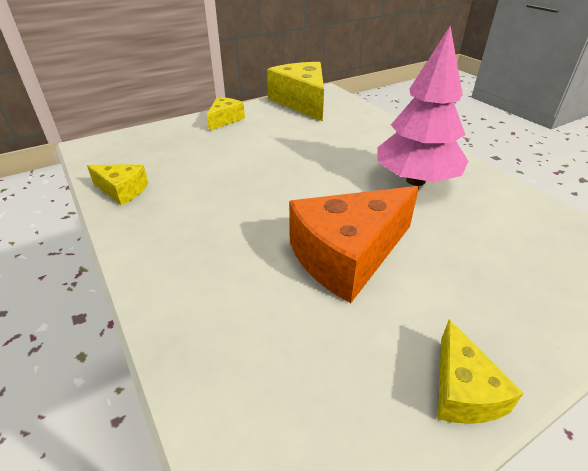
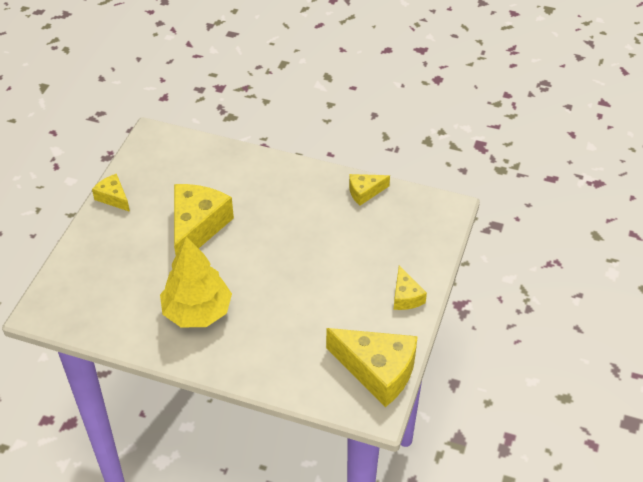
camera: 140 degrees right, 10 degrees up
(347, 255) = (197, 227): orange cheese -> yellow cheese
(415, 180) = (197, 312): pink tree -> yellow tree

